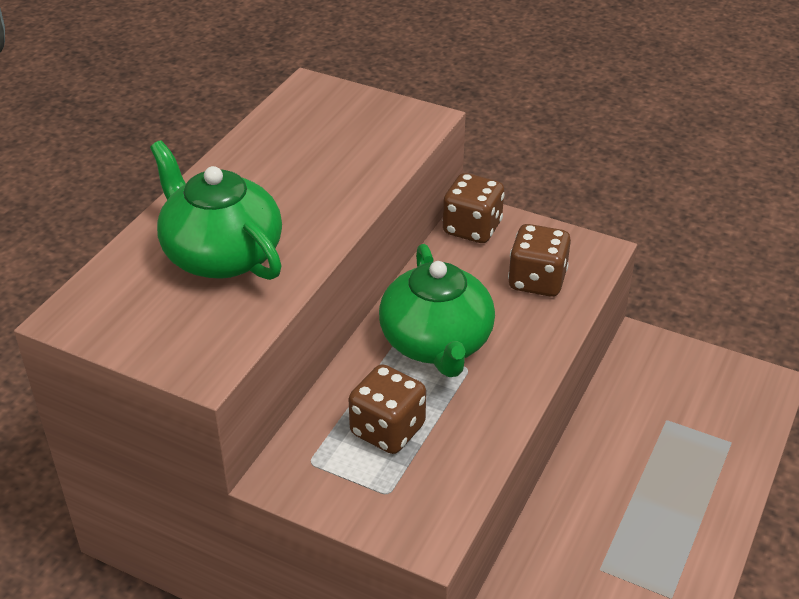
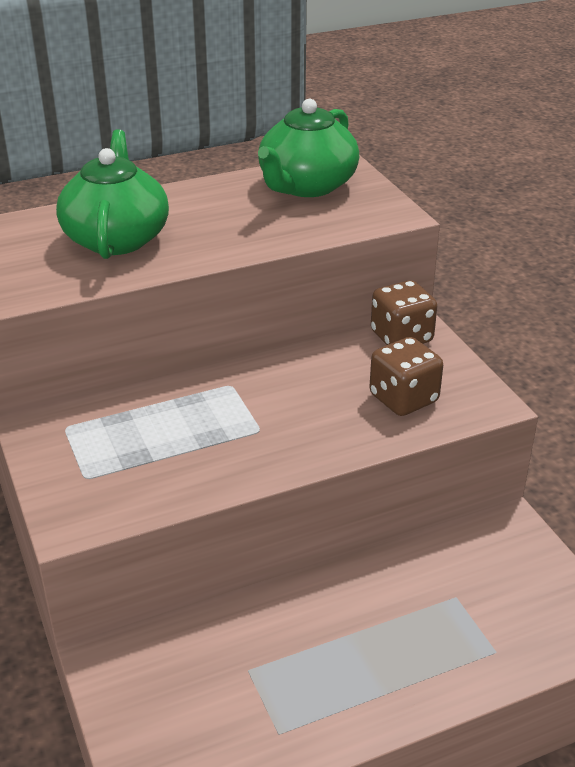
camera: 40 degrees right, 5 degrees down
(387, 430) = (143, 437): brown dice -> none
(436, 343) = (260, 400): green teapot -> green teapot (306, 186)

